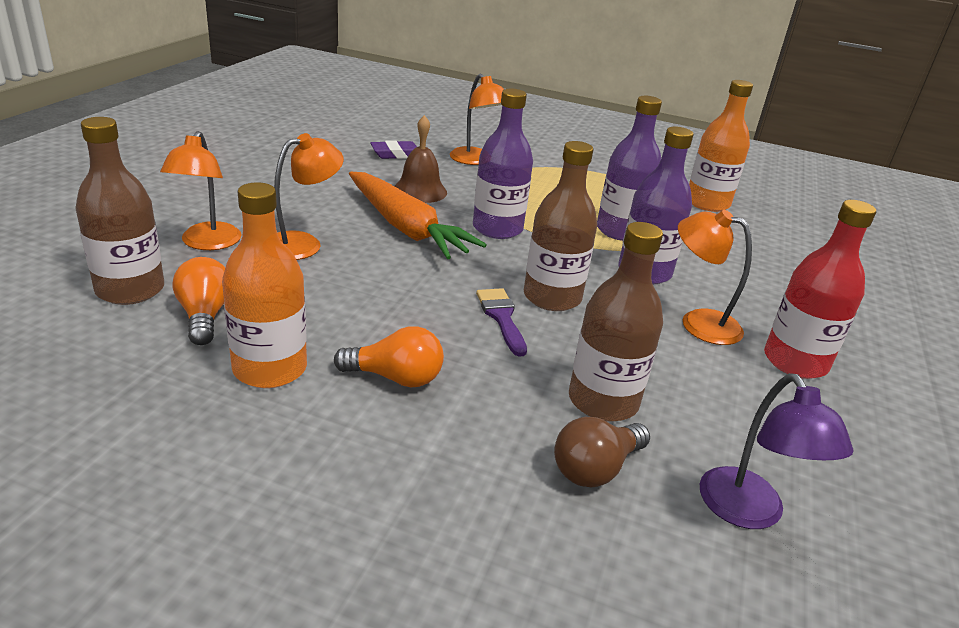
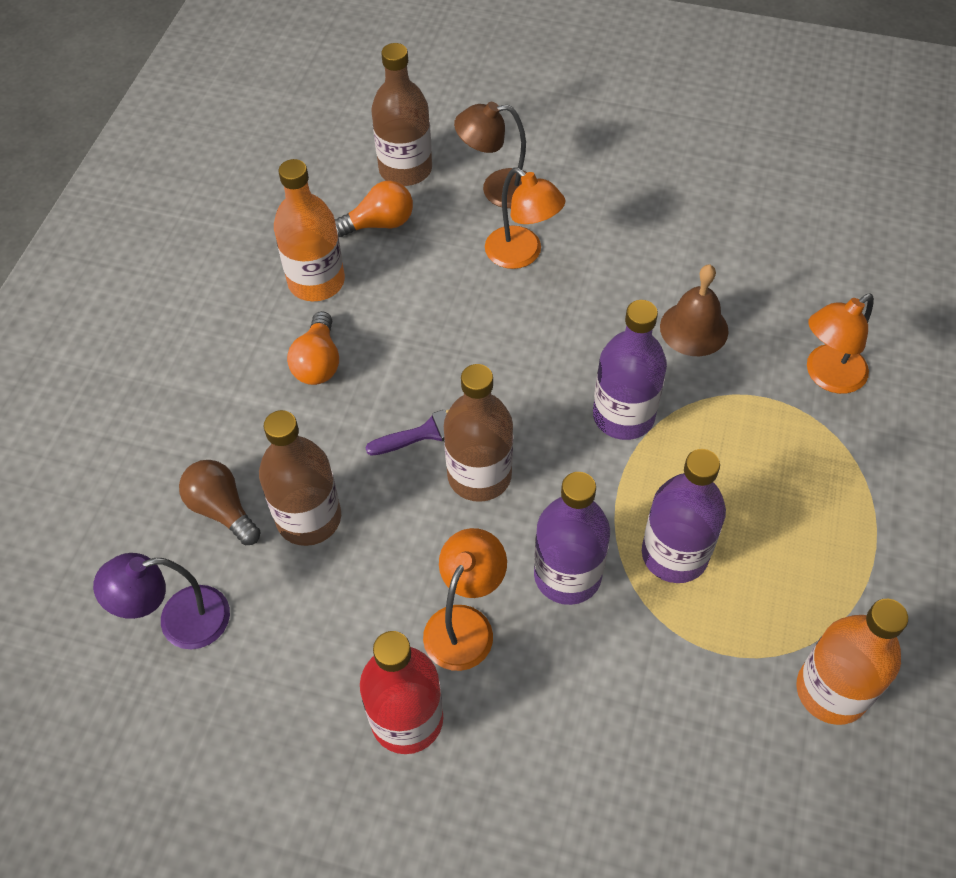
camera: 90 degrees right, 25 degrees up
(207, 243) = (497, 189): orange lamp -> brown lamp
(396, 154) = (796, 289): purple eraser -> none
(406, 228) = (589, 330): orange carrot -> none

